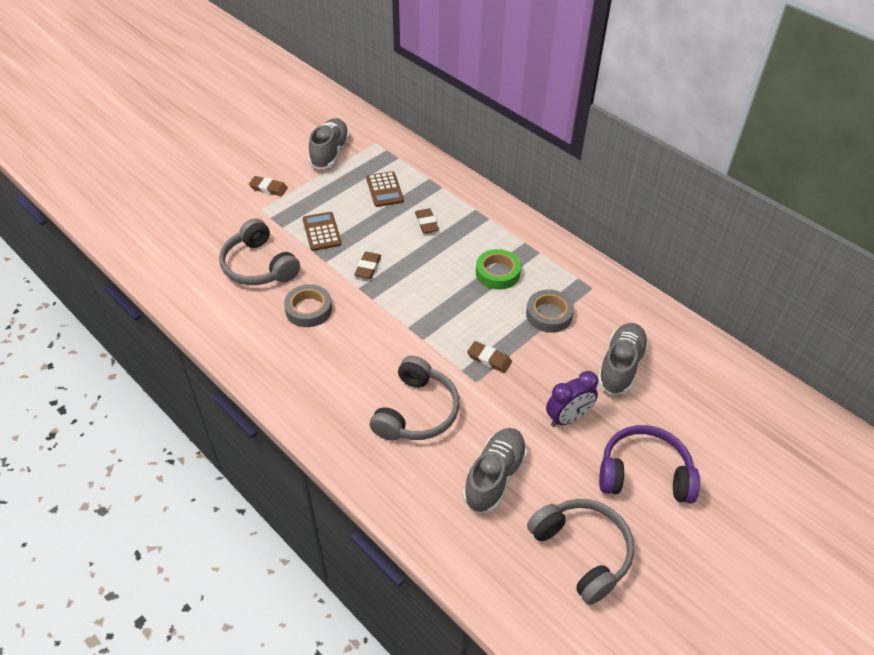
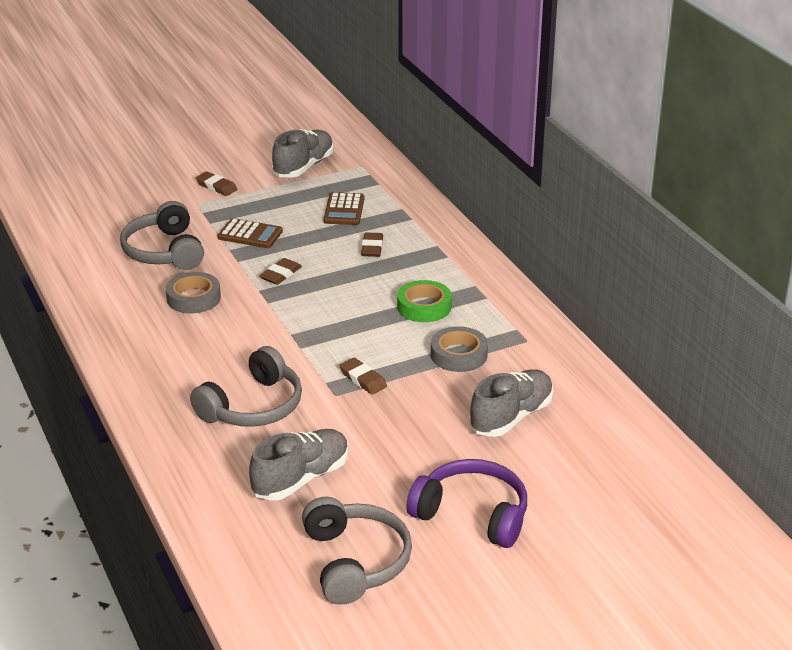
camera: 20 degrees right, 15 degrees down
(322, 232) = (250, 234): brown calculator -> brown calculator turned 105 degrees clockwise
(568, 418) = (417, 448): purple clock -> none

